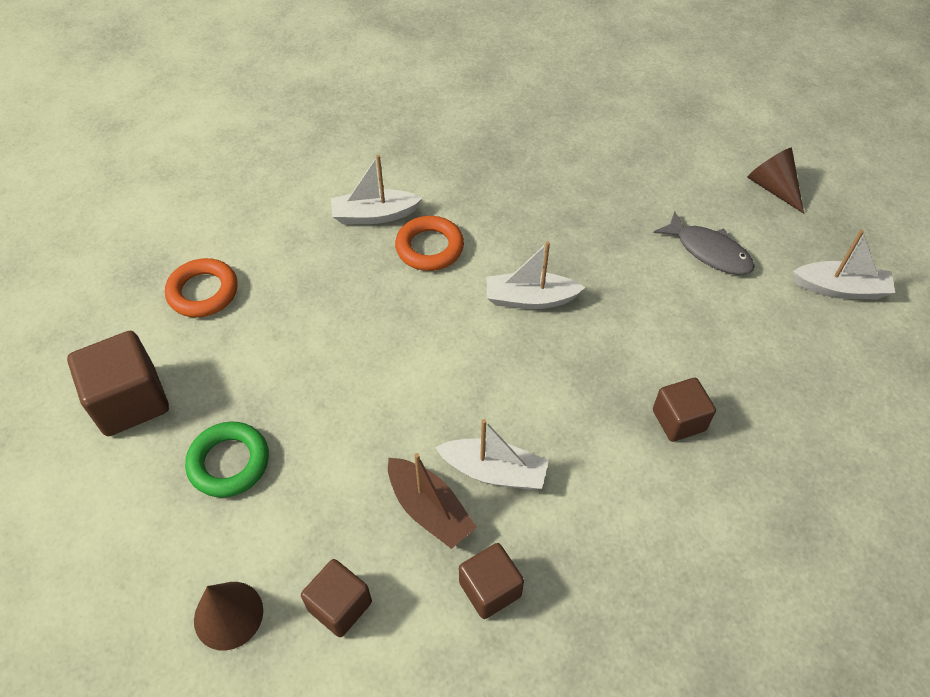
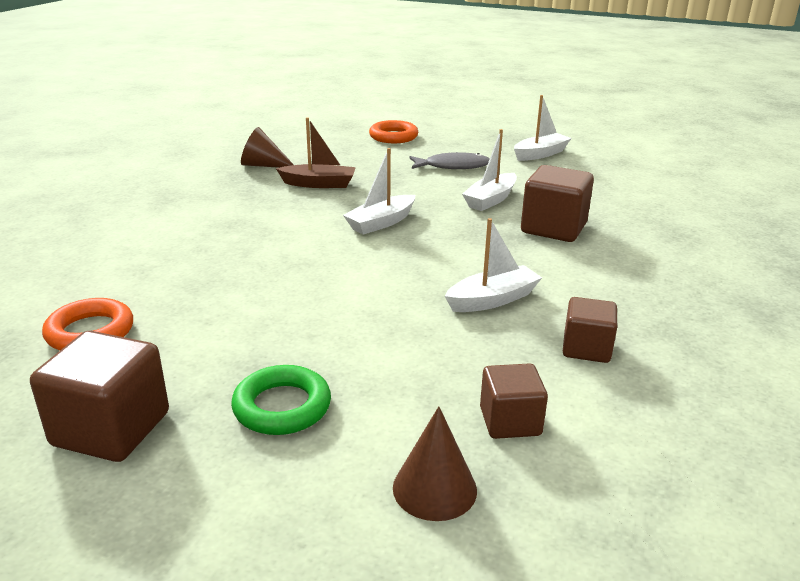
camera: 45 degrees left, 25 degrees down
(374, 215) = (196, 233): white boat -> white boat (490, 200)
(429, 247) = (269, 230): orange ring -> orange ring (393, 136)
(429, 509) = (483, 338): brown boat -> brown boat (319, 184)
(679, 420) = (553, 228): brown cube -> brown cube, size x1.59
(773, 188) = (445, 135): brown cone -> brown cone (263, 165)

